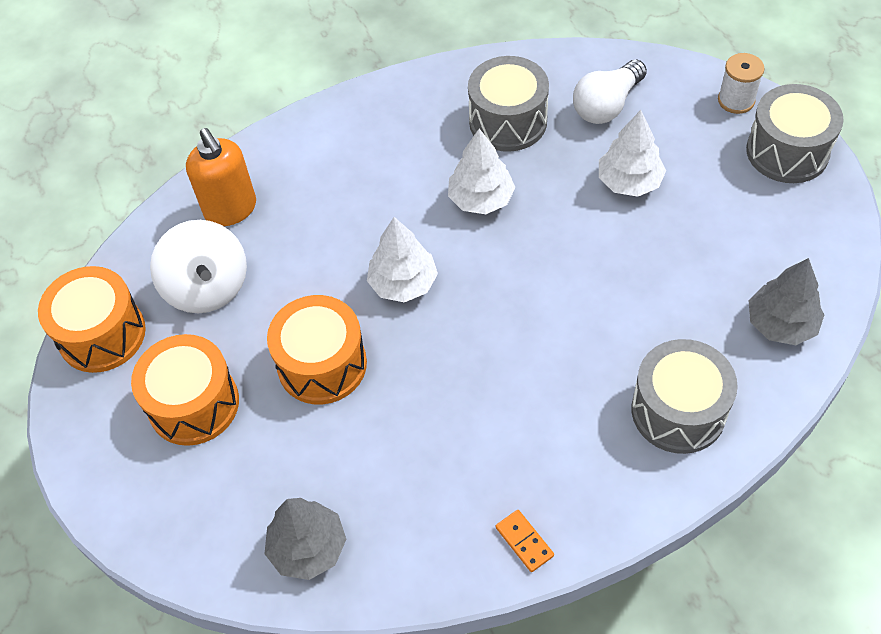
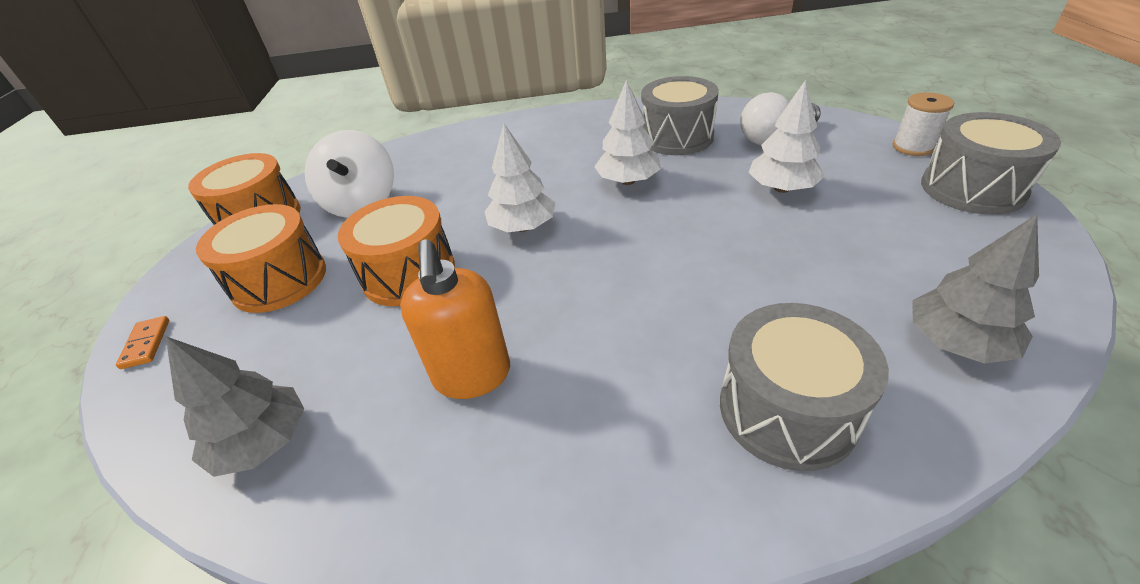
camera: 20 degrees right, 15 degrees down
(231, 209) = (419, 160): orange soap dispenser -> orange soap dispenser (472, 376)
(524, 541) = (509, 521): orange domino -> orange domino (146, 344)

